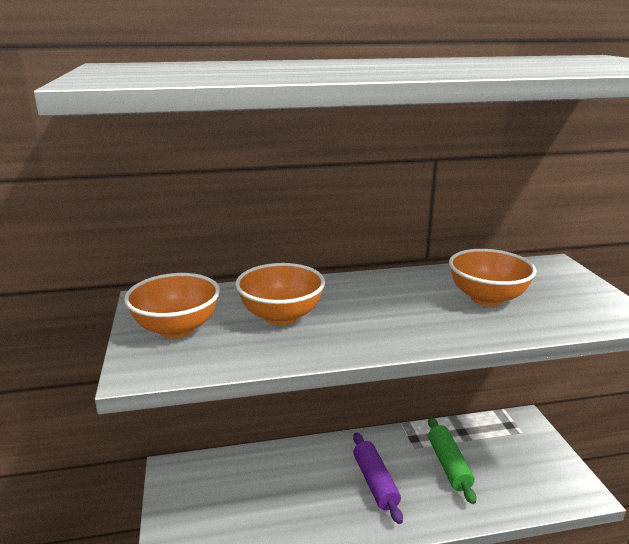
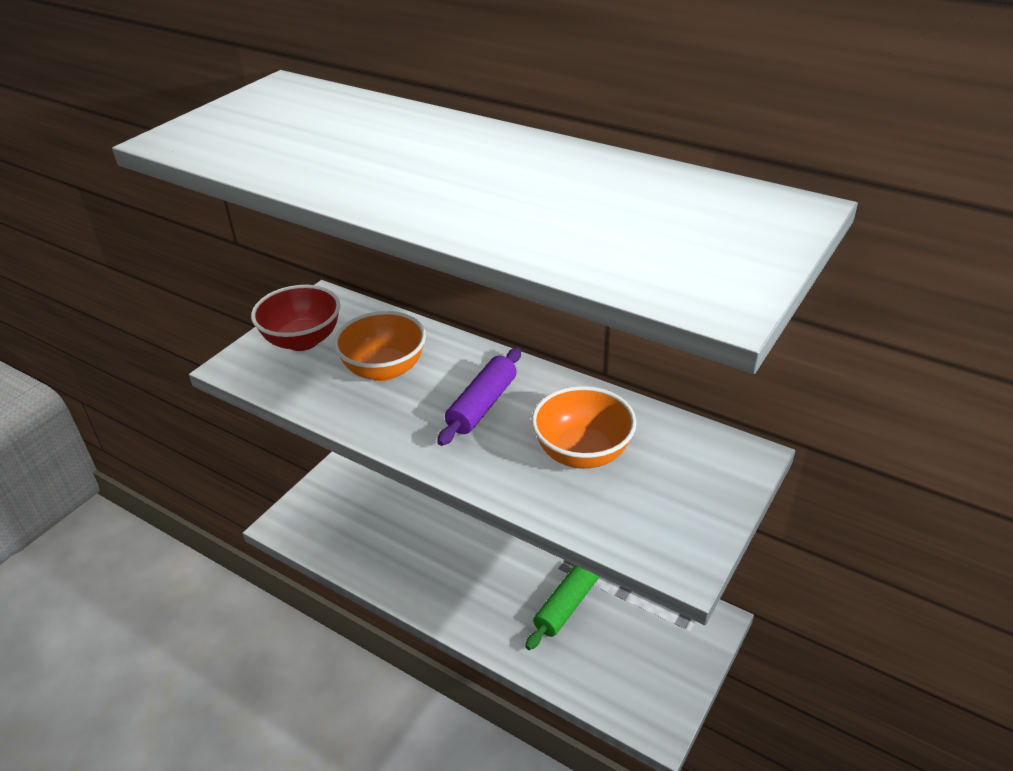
camera: 45 degrees right, 15 degrees up
(176, 328) = (302, 340): orange bowl -> red bowl
(375, 482) = (483, 573): purple rolling pin -> purple rolling pin (482, 405)

